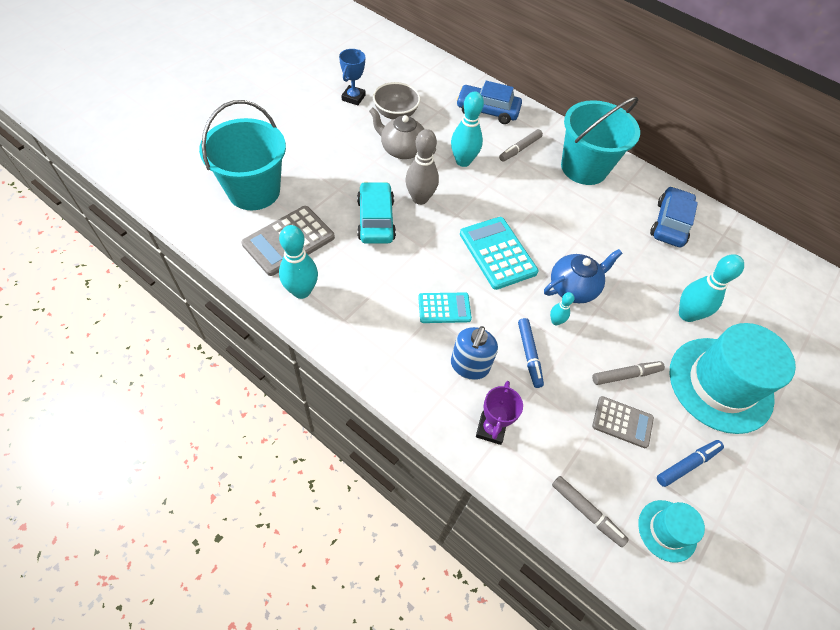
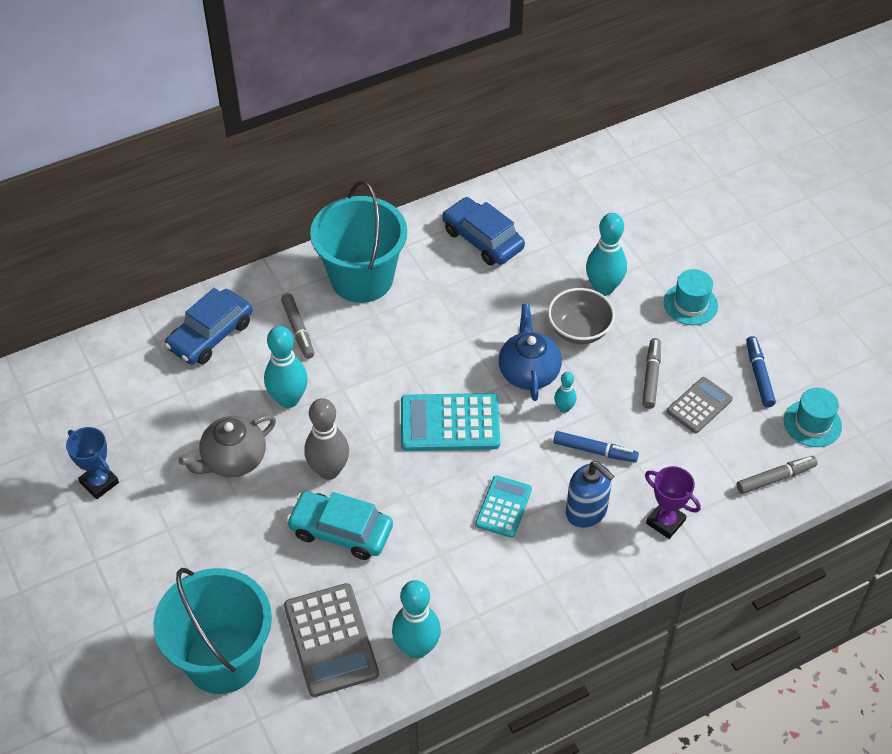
camera: 60 degrees left, 5 degrees down
(395, 113) = (160, 442): grey bowl -> grey bowl (579, 330)
(720, 384) = (690, 304): turquoise hat -> turquoise hat, size x0.49

